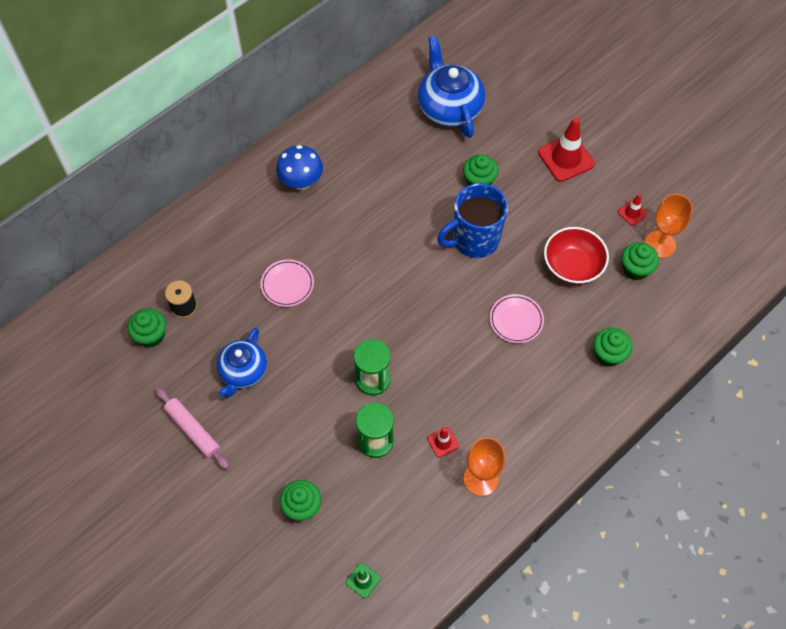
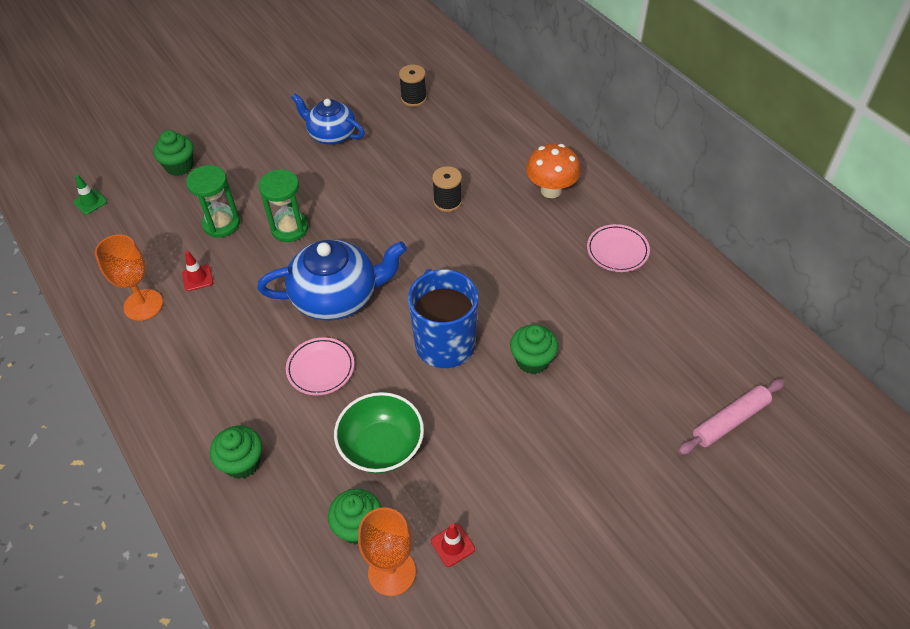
camera: 100 degrees right, 10 degrees down
(151, 335) = (389, 77): green cupcake -> none
(193, 430) = (283, 100): pink rolling pin -> pink rolling pin (730, 421)
(287, 285) = (420, 171): pink plate -> pink plate (617, 251)
(301, 182) = (551, 190): blue mushroom -> orange mushroom
(324, 257) = (447, 202): none -> black spool
(449, 107) = (657, 344): blue teapot -> blue teapot (337, 297)
(566, 158) = (560, 473): red traffic cone -> none
(572, 266) = (381, 446): red bowl -> green bowl

